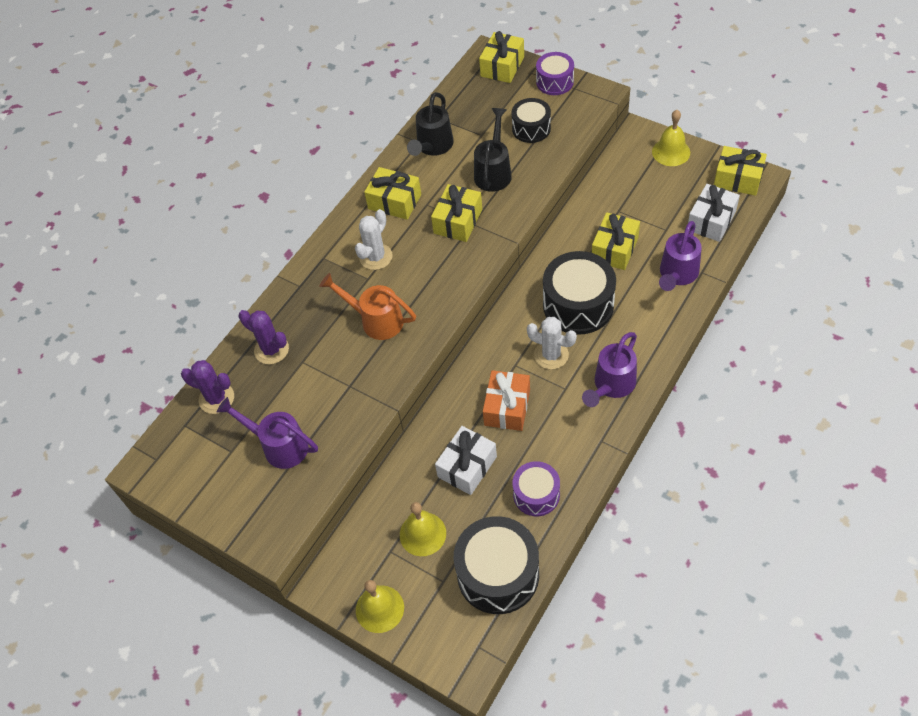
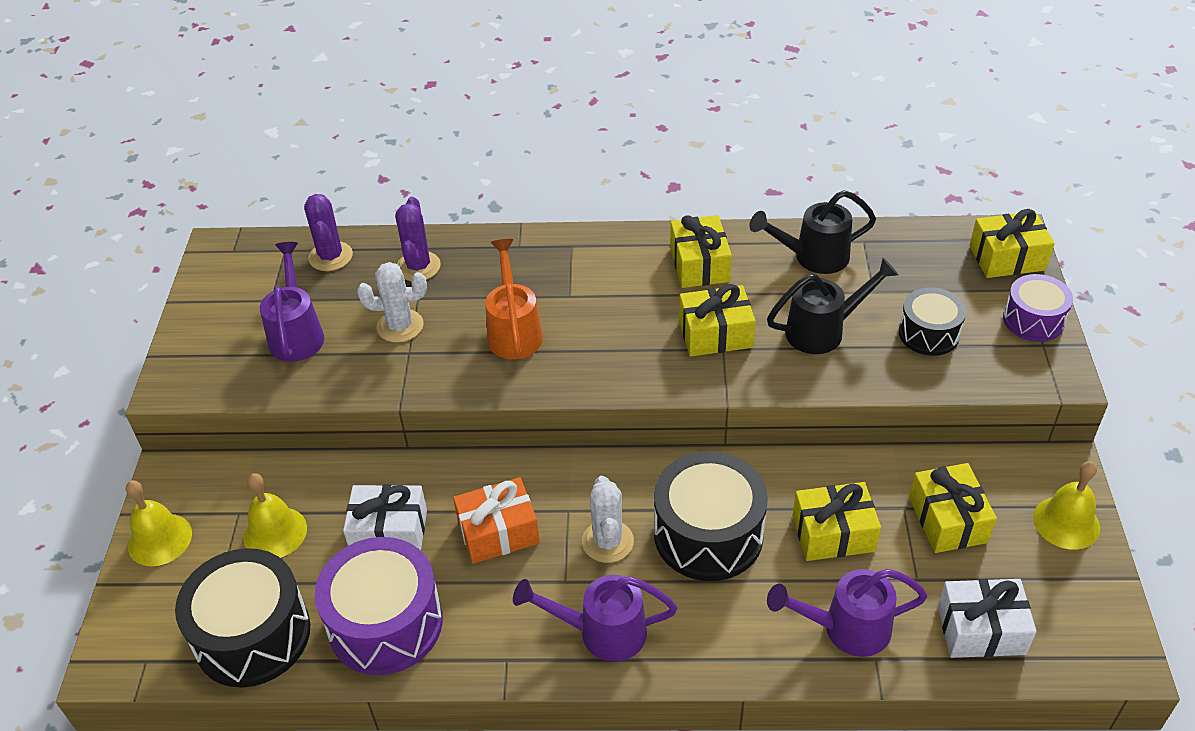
camera: 55 degrees right, 10 degrees down
(376, 257) = (605, 287): white cactus -> white cactus (400, 326)
(536, 494) = (385, 623): purple drum -> purple drum, size x1.69
(737, 179) = (1092, 631): yellow gift -> yellow gift (947, 520)

